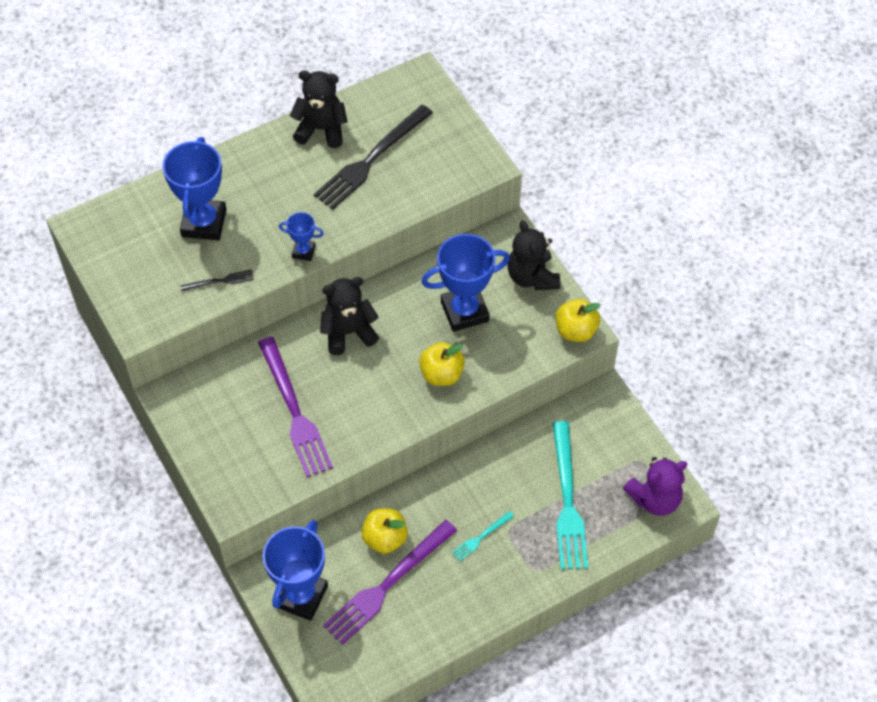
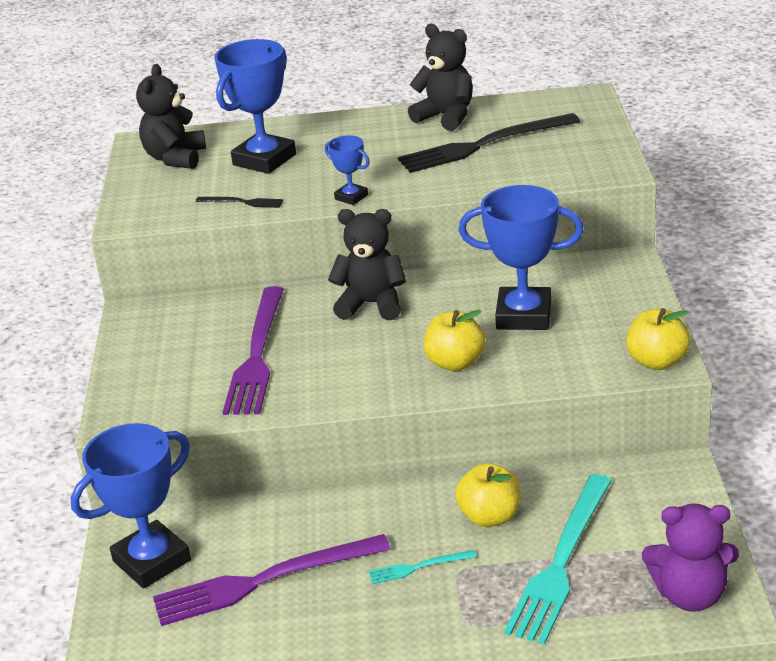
camera: 30 degrees right, 25 degrees down
(385, 538) = (295, 534): yellow apple -> yellow apple (490, 516)
(532, 277) = (630, 303): black teddy bear -> black teddy bear (175, 158)

